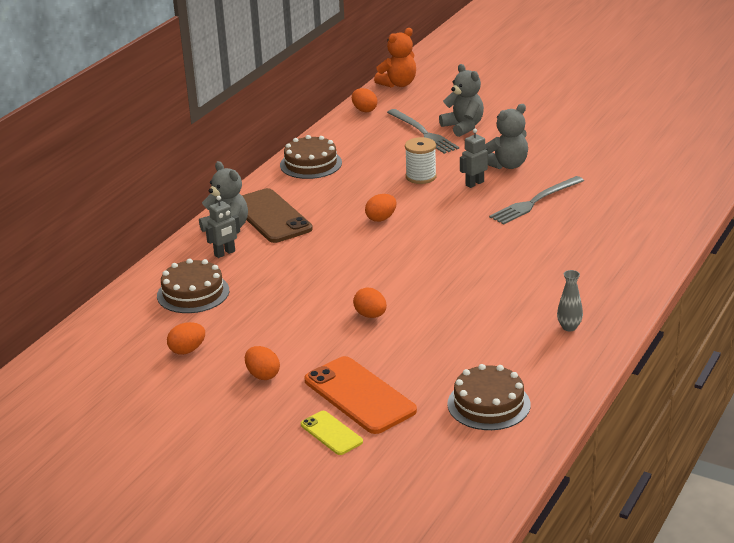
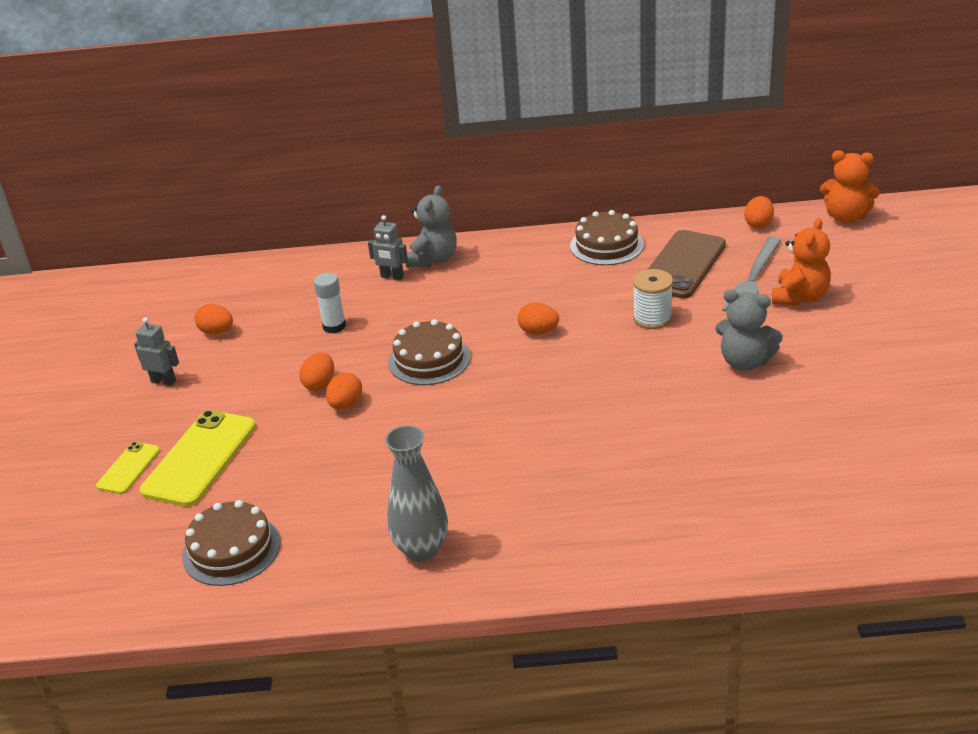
camera: 60 degrees right, 5 degrees up
(193, 293) = (311, 292): brown cake -> brown cake (429, 359)
(258, 295) = (334, 326): none -> white glue stick
(263, 375) = (201, 388): orange egg -> orange egg (320, 384)
(271, 216) = (481, 270): brown phone -> brown phone (683, 265)
(359, 395) = (200, 458): orange phone -> yellow phone
(463, 127) = (799, 297): grey teddy bear -> orange teddy bear
(474, 183) = (676, 358): grey robot -> grey robot (164, 381)
(535, 202) = (680, 416): grey fork -> none
(569, 327) = (421, 550): grey vase -> grey vase, size x1.81

